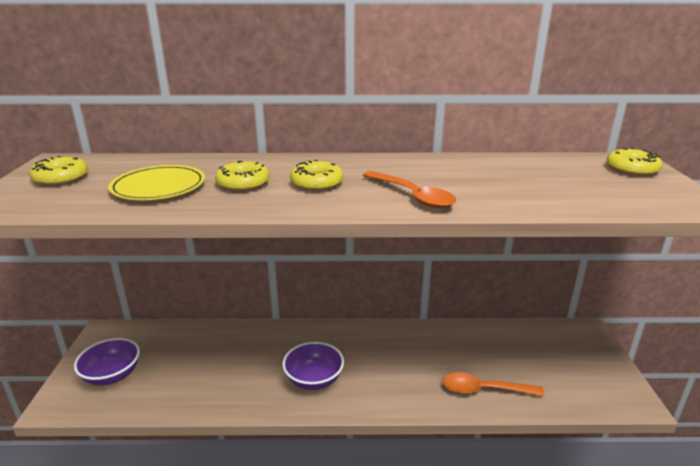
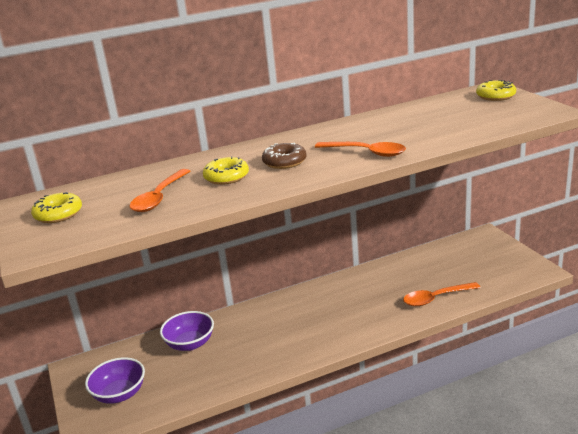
camera: 20 degrees left, 0 degrees up
(159, 187) = (159, 197): yellow plate -> orange spoon
(314, 379) = (301, 336): purple bowl -> purple bowl (190, 344)
(317, 183) = (284, 162): yellow donut -> brown donut

